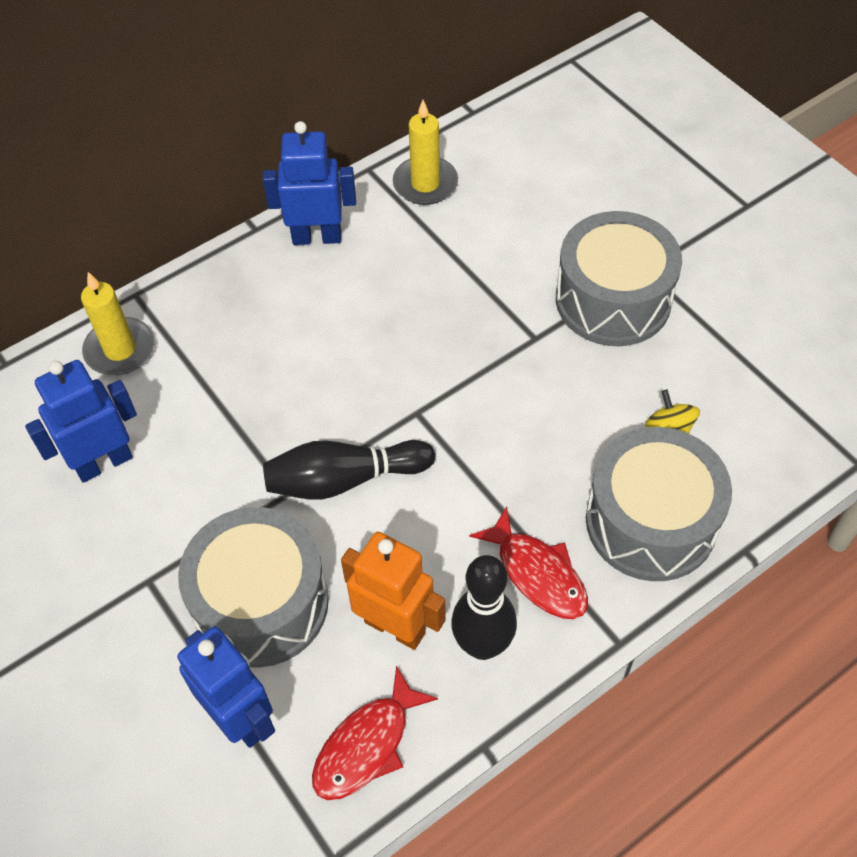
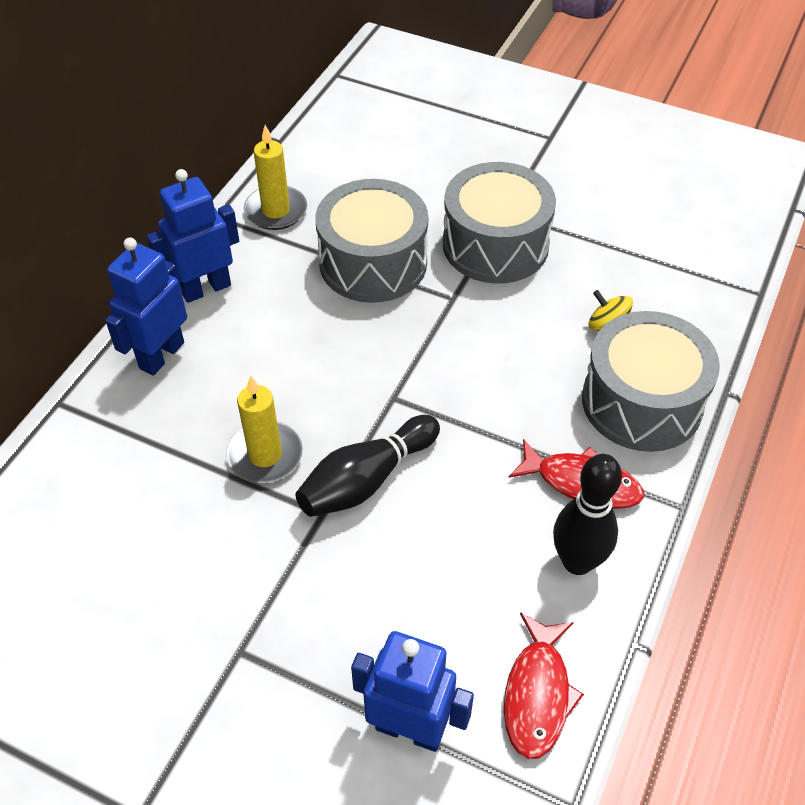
camera: 30 degrees left, 5 degrees down
(104, 463) = (124, 565): blue robot -> blue robot (161, 355)
(120, 350) = (74, 457): yellow candle -> yellow candle (265, 455)
(261, 603) = (361, 620): grey drum -> grey drum (373, 262)
(395, 627) = (494, 582): orange robot -> none

